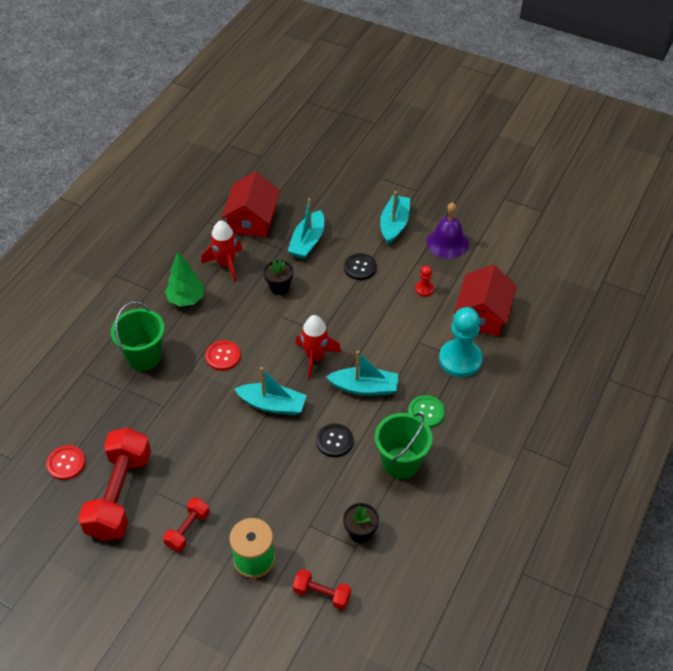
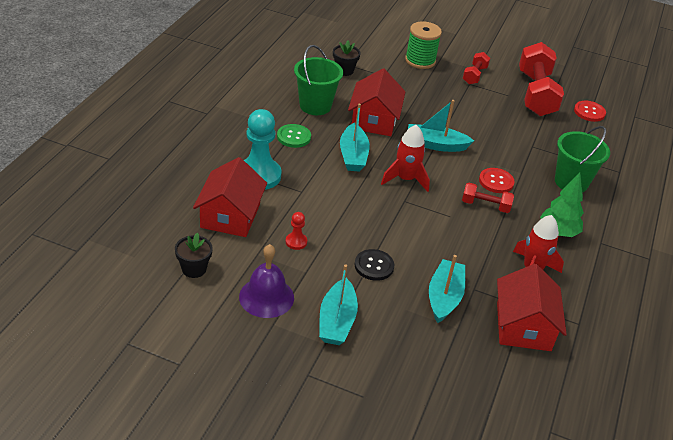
camera: 170 degrees right, 10 degrees down
(279, 287) = (462, 245): black flower pot -> black flower pot (194, 269)
(322, 594) = (367, 44): red dumbbell -> red dumbbell (485, 205)
(334, 441) = (374, 120): black button -> red house
(364, 387) = (353, 155): turquoise boat -> turquoise boat turned 90 degrees counterclockwise

